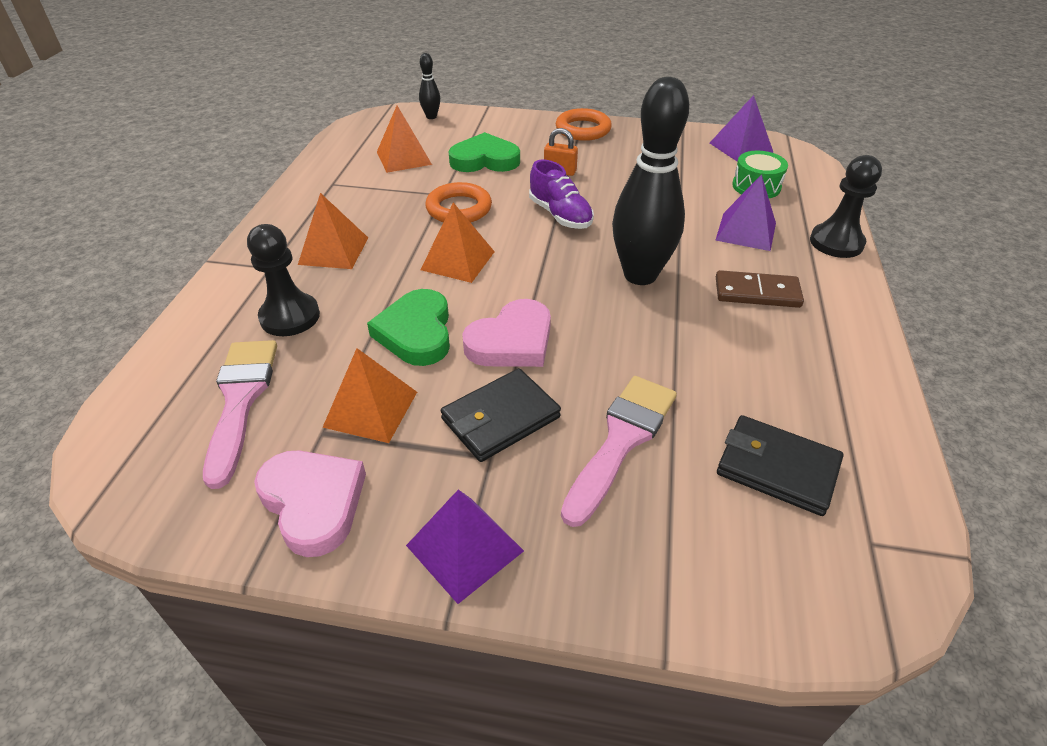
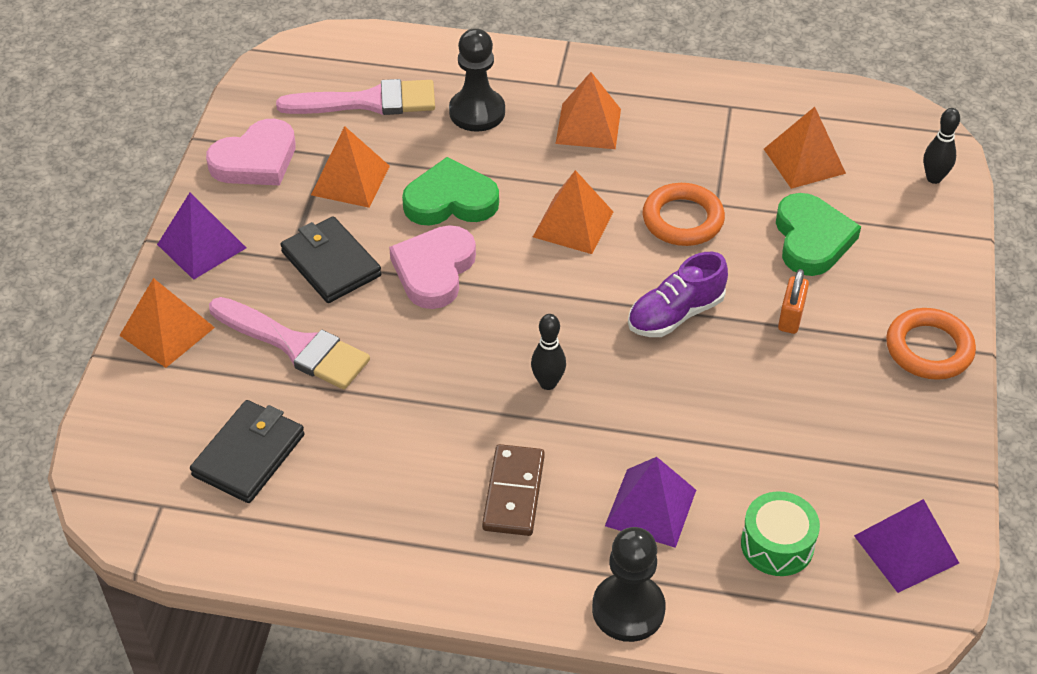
camera: 90 degrees right, 5 degrees up
(512, 341) = (434, 270): pink heart -> pink heart turned 60 degrees clockwise
(614, 570) = (167, 331): none -> orange pyramid
(640, 275) = (548, 383): black bowling pin -> black bowling pin, size x0.43

